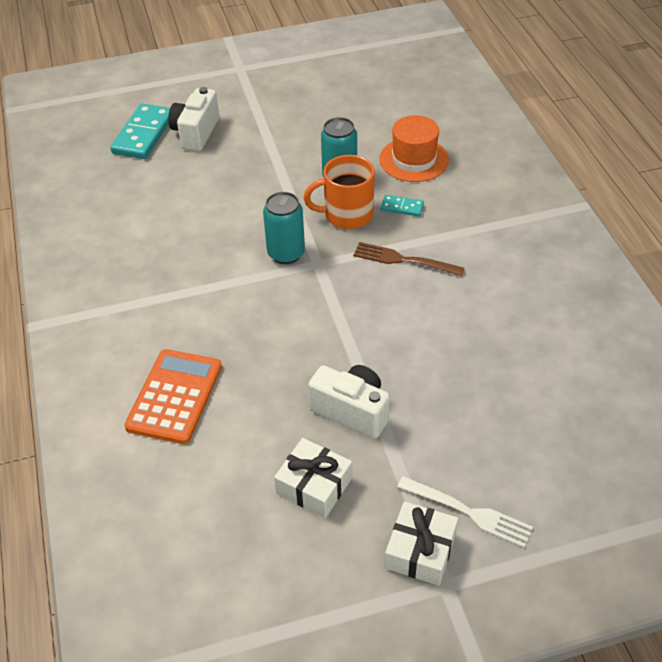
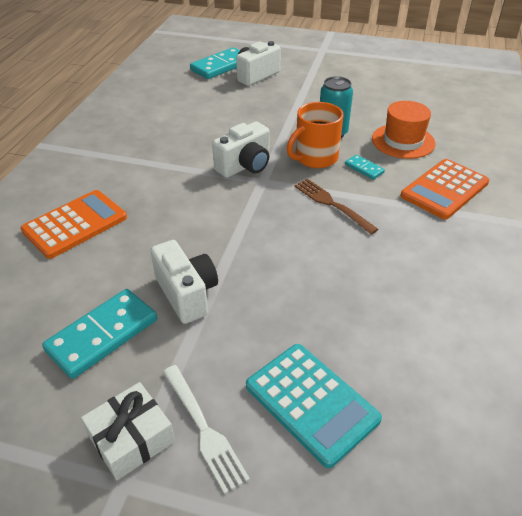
camera: 30 degrees right, 5 degrees down
(286, 253) = (245, 166): turquoise can -> white camera
(314, 485) = (102, 335): white gift -> turquoise domino
(346, 215) = (315, 158): orange mug -> orange mug turned 60 degrees counterclockwise
(488, 200) = (444, 189): none -> orange calculator
(529, 448) = (311, 402): none -> turquoise calculator

